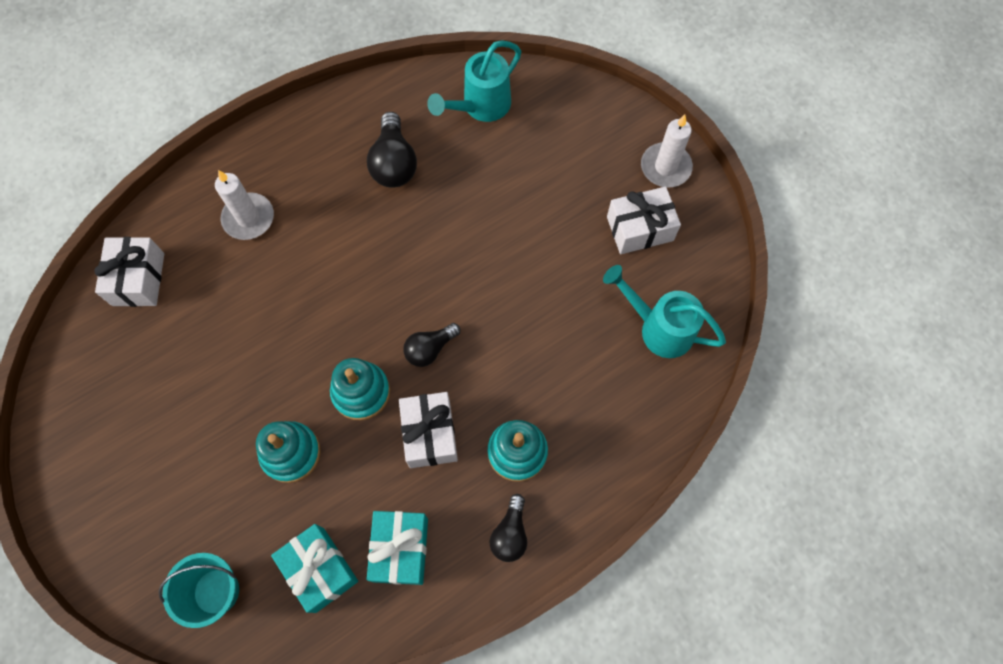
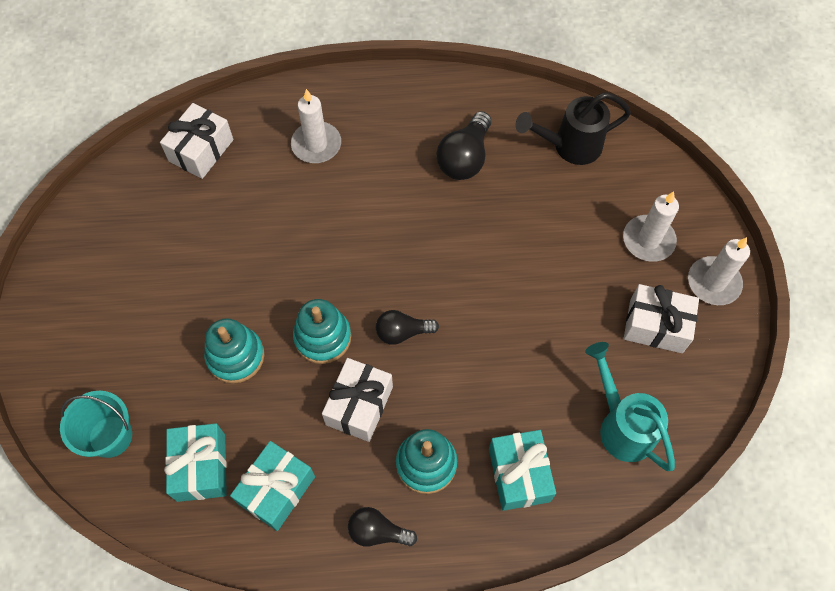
camera: 30 degrees right, 5 degrees down
(481, 106) = (570, 146): turquoise watering can -> black watering can
(510, 533) = (377, 532): black light bulb -> black light bulb turned 60 degrees clockwise
(593, 157) = (648, 240): none -> white candle
(599, 416) = (519, 474): none -> turquoise gift

